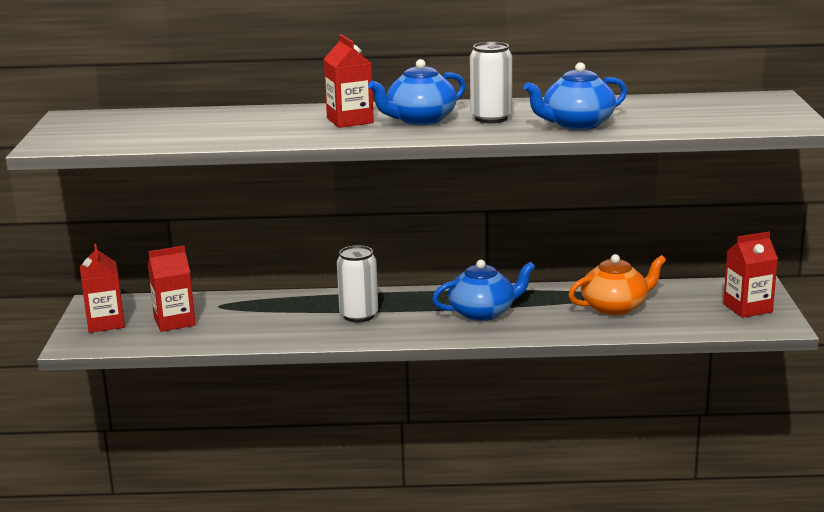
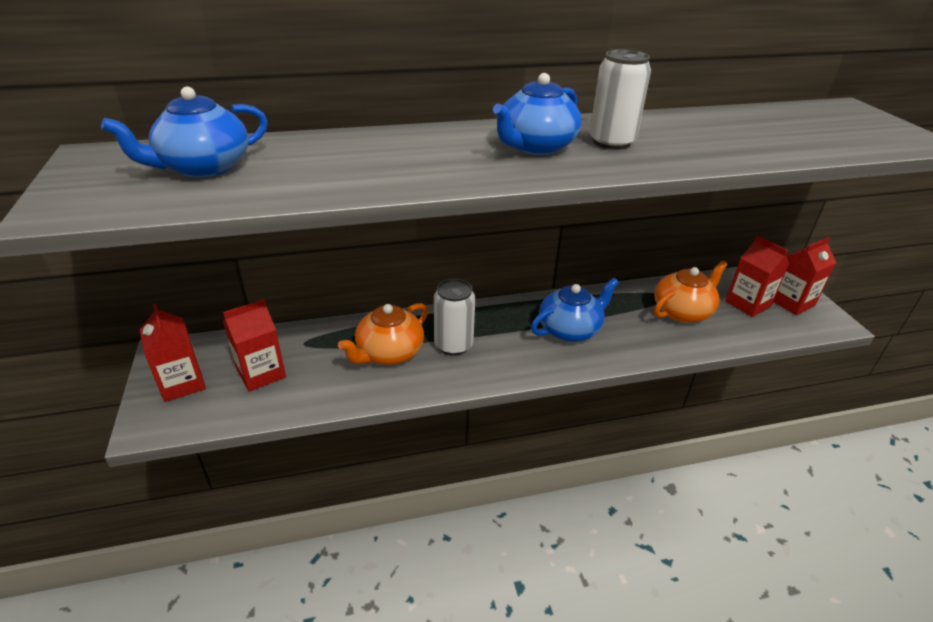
camera: 15 degrees left, 15 degrees up
(294, 316) = (389, 353): none -> orange teapot
(350, 120) = (455, 150): red carton -> red carton (747, 304)
(576, 124) = (711, 148): blue teapot -> blue teapot (203, 167)

